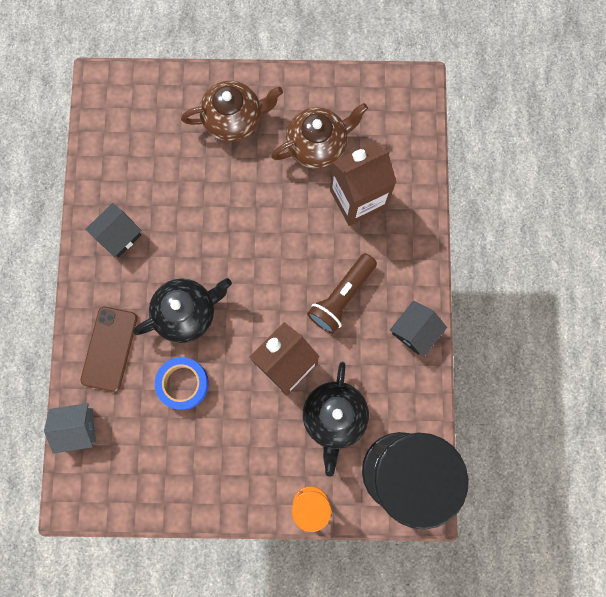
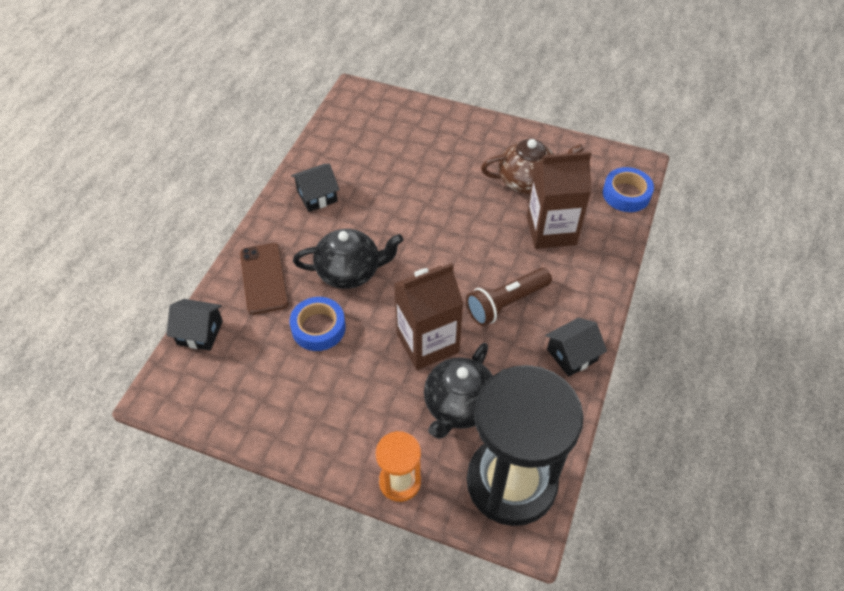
camera: 20 degrees right, 25 degrees down
(77, 428) = (200, 332): grey house -> black house
(109, 349) = (264, 278): brown phone -> brown phone turned 45 degrees counterclockwise
(234, 119) = (458, 144): brown teapot -> none
(416, 129) = (626, 194): none -> blue tape

